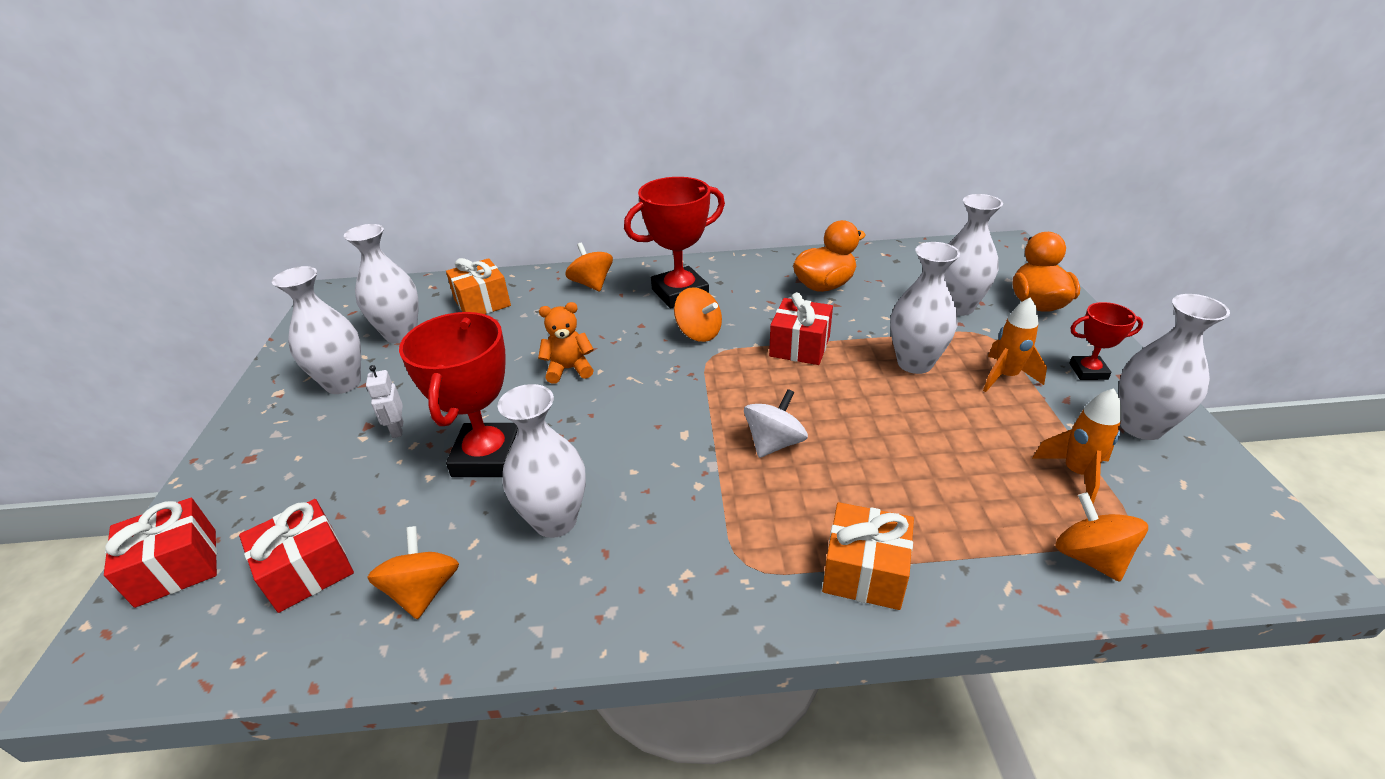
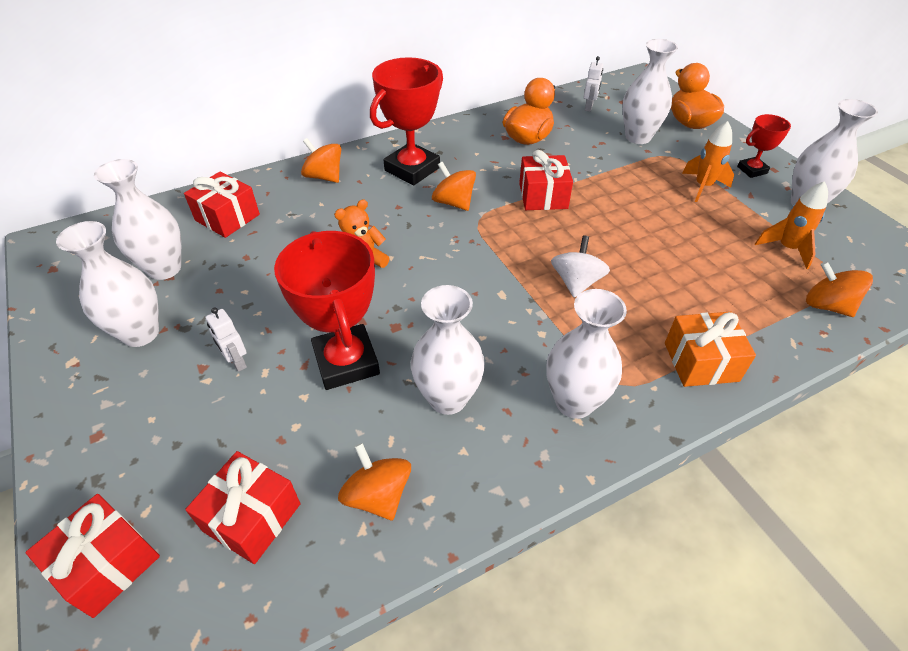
camera: 25 degrees left, 10 degrees up
(482, 303) = (227, 217): orange gift -> red gift
(699, 333) = (453, 202): orange spinning top -> orange spinning top turned 150 degrees counterclockwise
(914, 363) = (636, 190): white vase -> white vase (574, 402)
(918, 266) = (589, 107): none -> white robot

